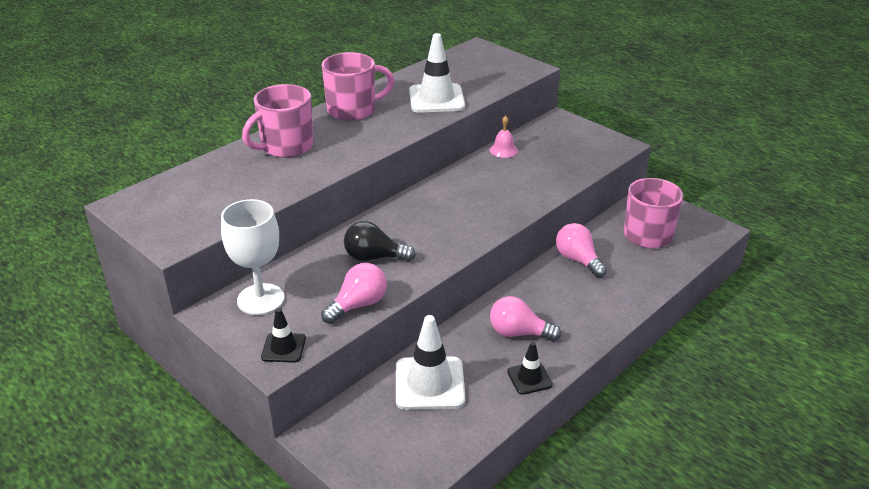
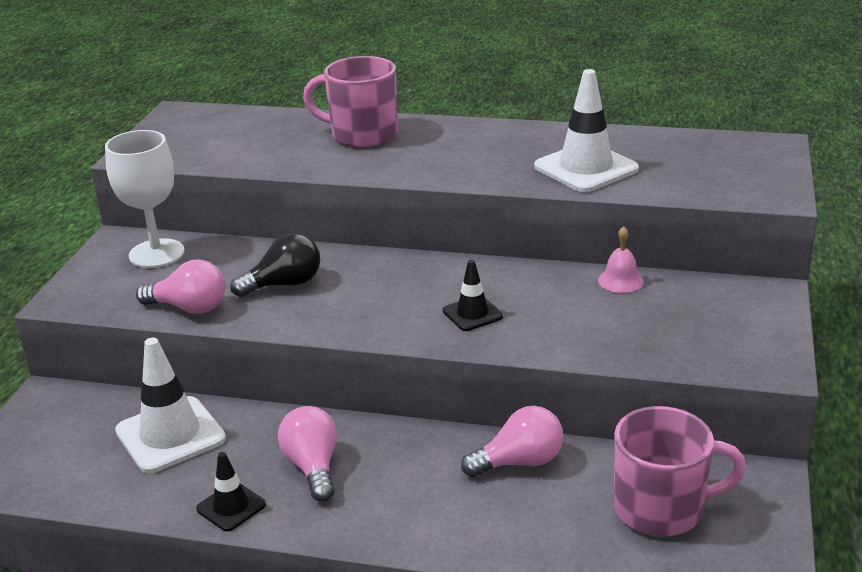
camera: 60 degrees right, 5 degrees down
(283, 348) = (88, 295): black traffic cone -> black traffic cone (472, 314)
(353, 110) = (487, 136): pink mug -> none
(374, 257) = (284, 284): black light bulb -> black light bulb turned 90 degrees clockwise
(578, 260) = (519, 462): pink light bulb -> pink light bulb turned 45 degrees clockwise

